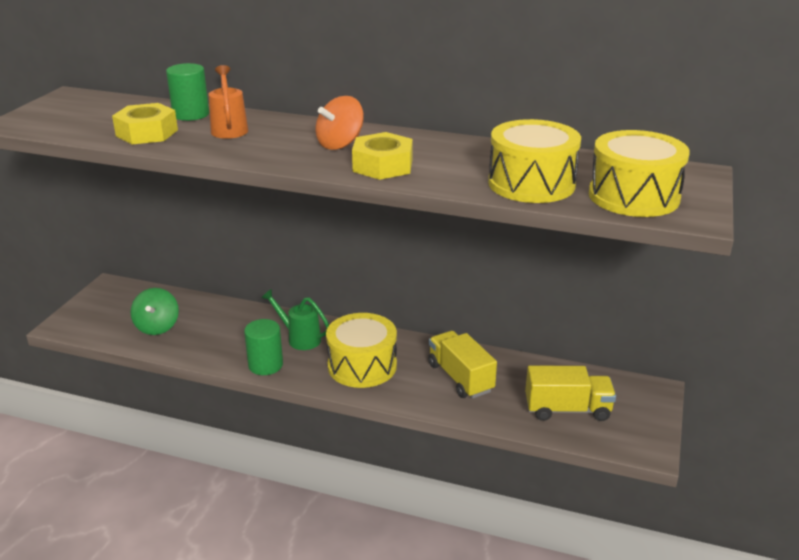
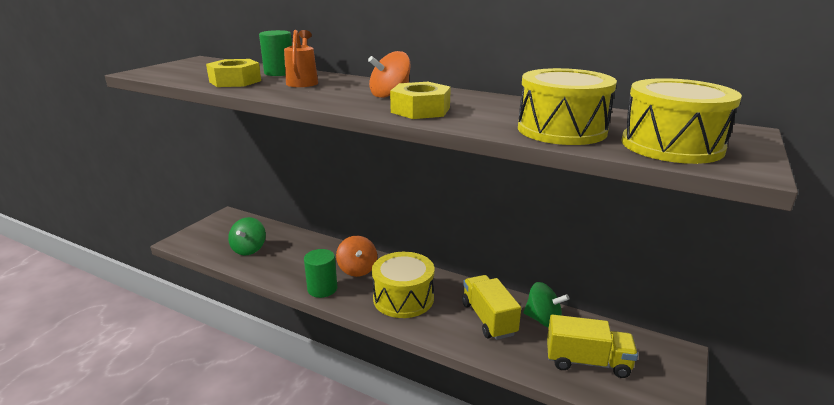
camera: 10 degrees right, 5 degrees down
(299, 338) = (357, 269): green watering can -> orange spinning top
(518, 372) = (543, 320): none -> green spinning top

